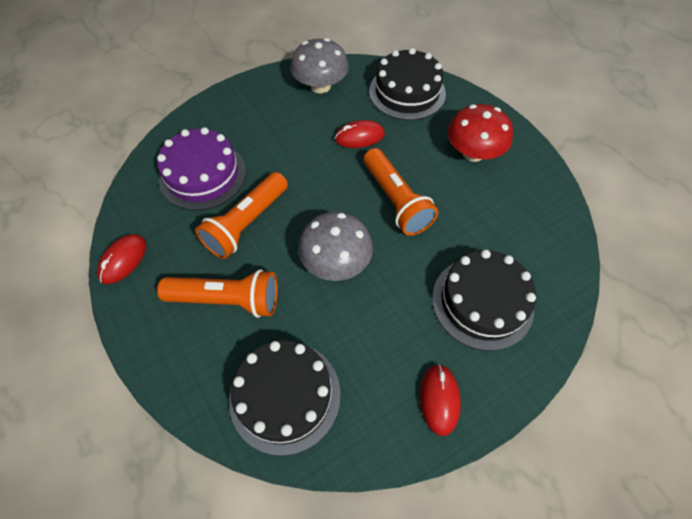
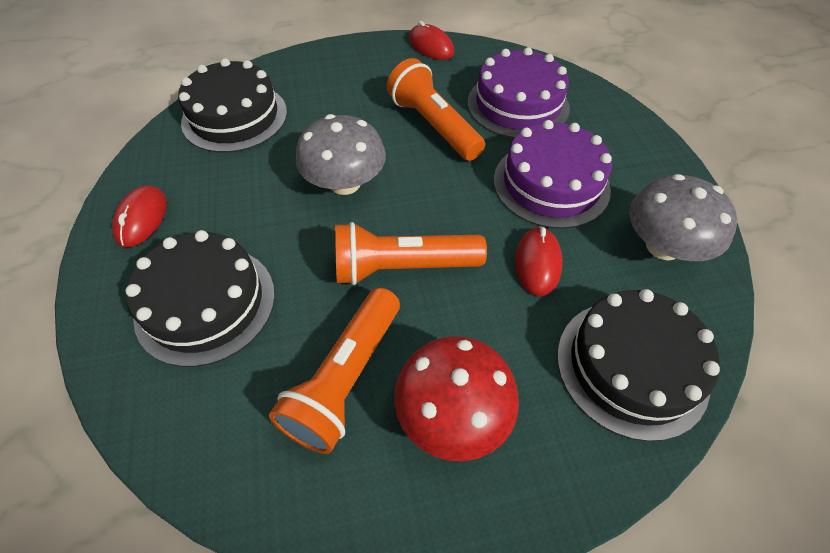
camera: 110 degrees right, 5 degrees down
(227, 300) = (351, 99): orange flashlight -> orange flashlight (345, 378)
(288, 141) = (551, 184): none -> purple cake
(439, 399) = (142, 219): red mouse -> red mouse turned 75 degrees clockwise

